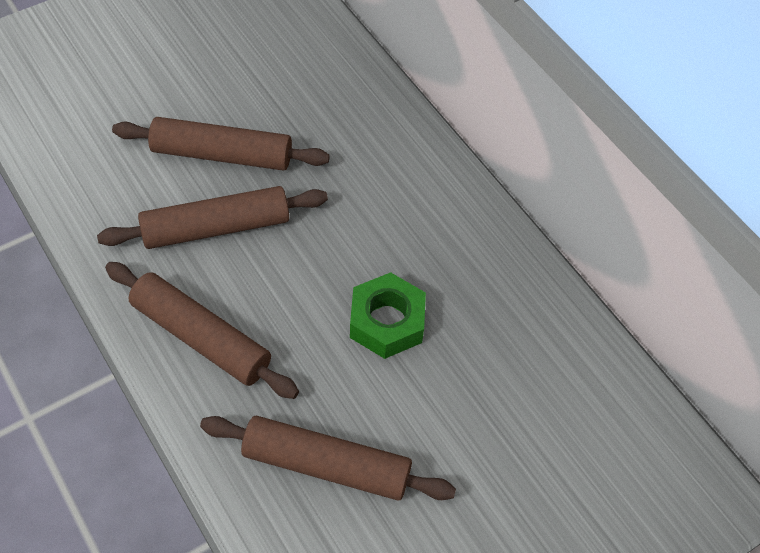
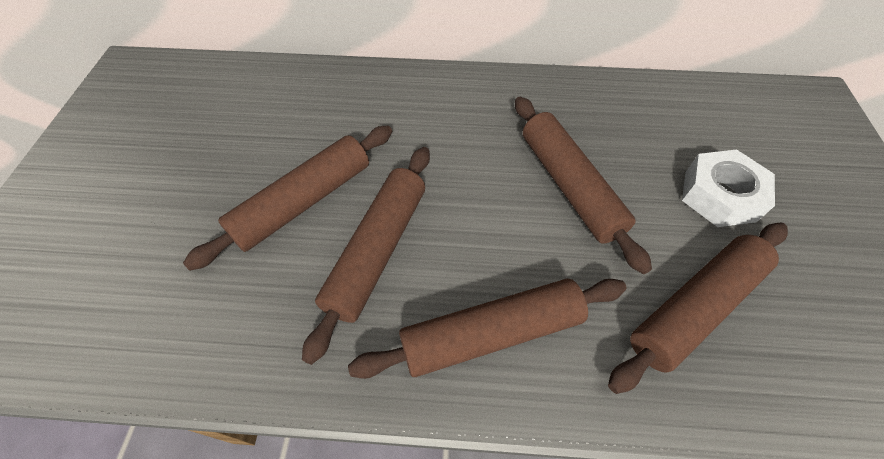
camera: 50 degrees left, 0 degrees up
(387, 322) = (569, 185): green nut -> brown rolling pin
(474, 445) = (719, 196): none -> white nut

